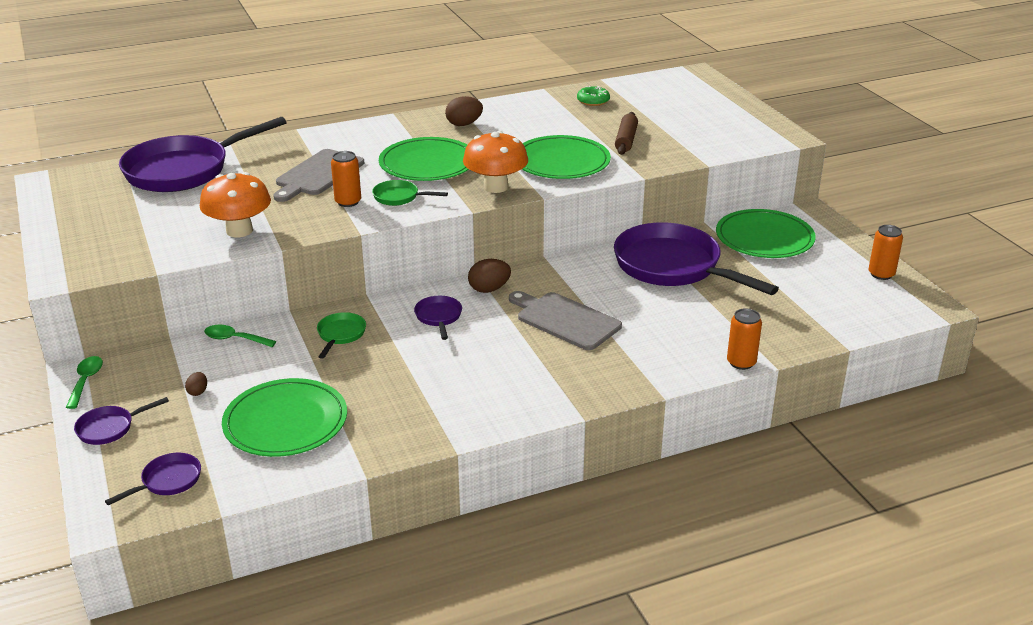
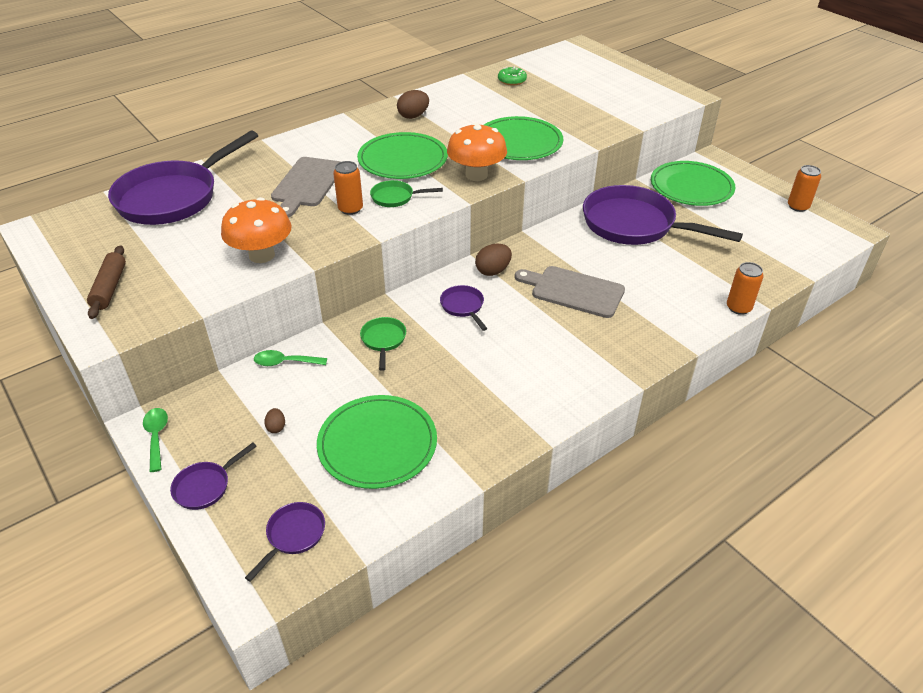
camera: 15 degrees left, 10 degrees up
(626, 140) = (561, 114): brown rolling pin -> brown rolling pin (109, 288)

